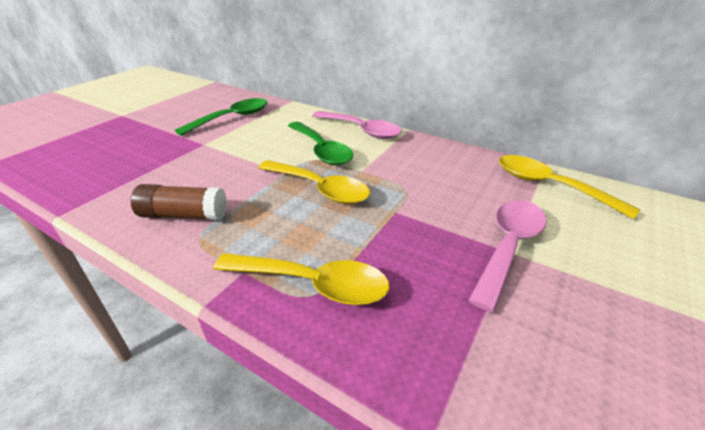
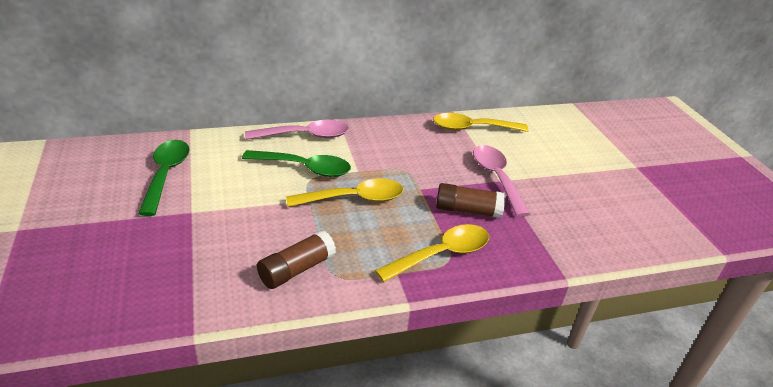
camera: 50 degrees left, 0 degrees up
(415, 259) = (468, 210): none -> brown glue stick

